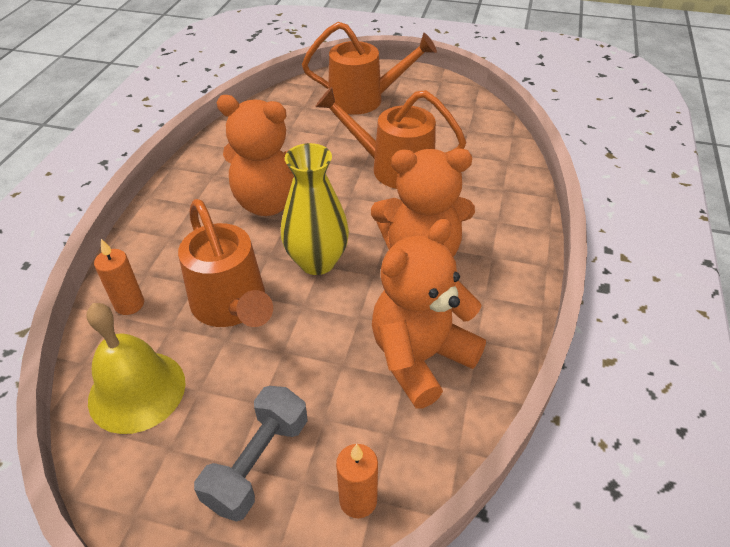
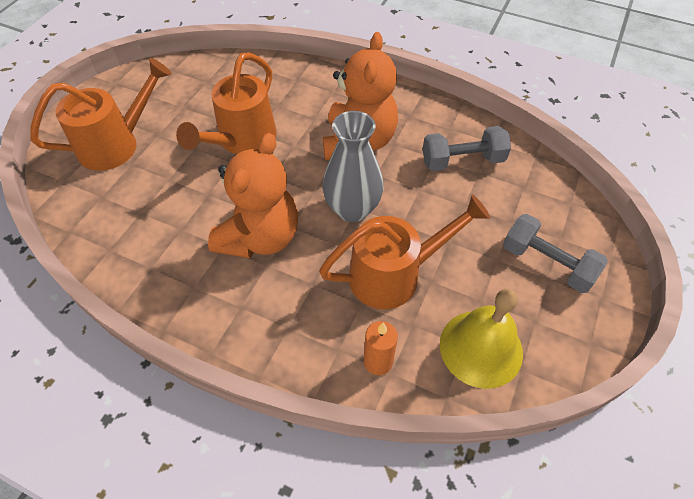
camera: 80 degrees left, 10 degrees up
(317, 262) = (352, 209): yellow vase -> grey vase
(358, 500) = (572, 210): orange candle -> none
(364, 100) = (117, 144): orange watering can -> orange watering can turned 45 degrees clockwise
(420, 358) = (462, 161): orange teddy bear -> grey dumbbell

